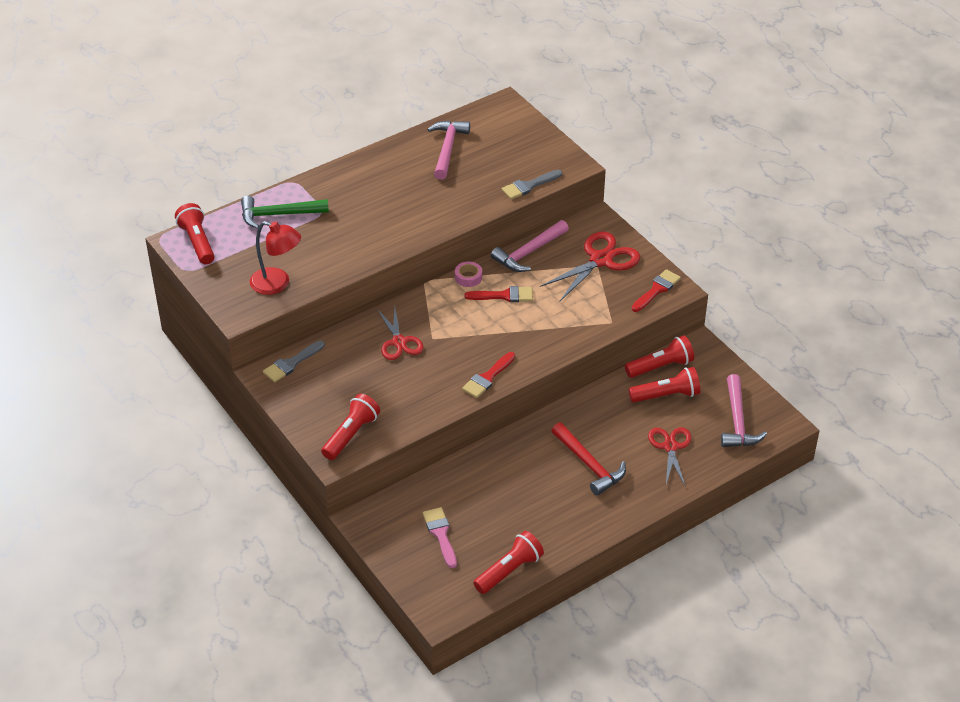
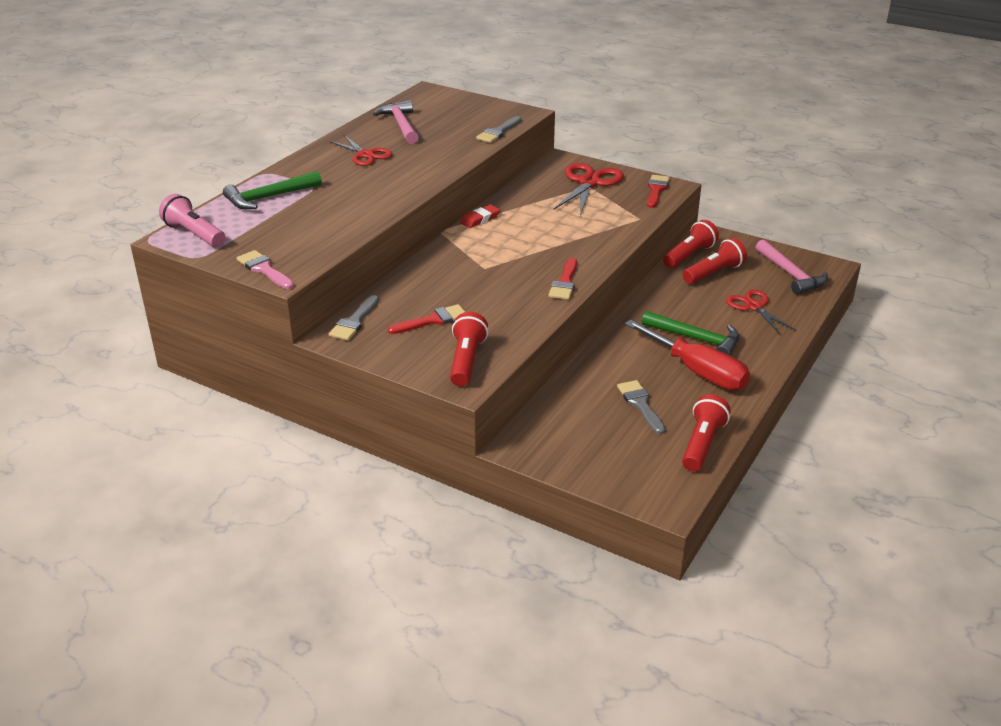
camera: 25 degrees left, 10 degrees down
(197, 242) = (194, 234): red flashlight -> pink flashlight
(277, 284) = (308, 245): red lamp -> none
(399, 342) = (454, 278): red scissors -> red scissors (365, 155)
(440, 534) = (606, 435): pink brush -> pink brush (264, 269)
(468, 277) = (480, 219): pink tape -> red eraser
(489, 515) = (640, 404): none -> grey brush
(504, 296) = (525, 224): red brush -> red brush (433, 320)
(528, 253) = (520, 192): pink hammer -> none
(562, 499) = (697, 371): none -> red screwdriver
(589, 465) = (697, 339): red hammer -> green hammer

